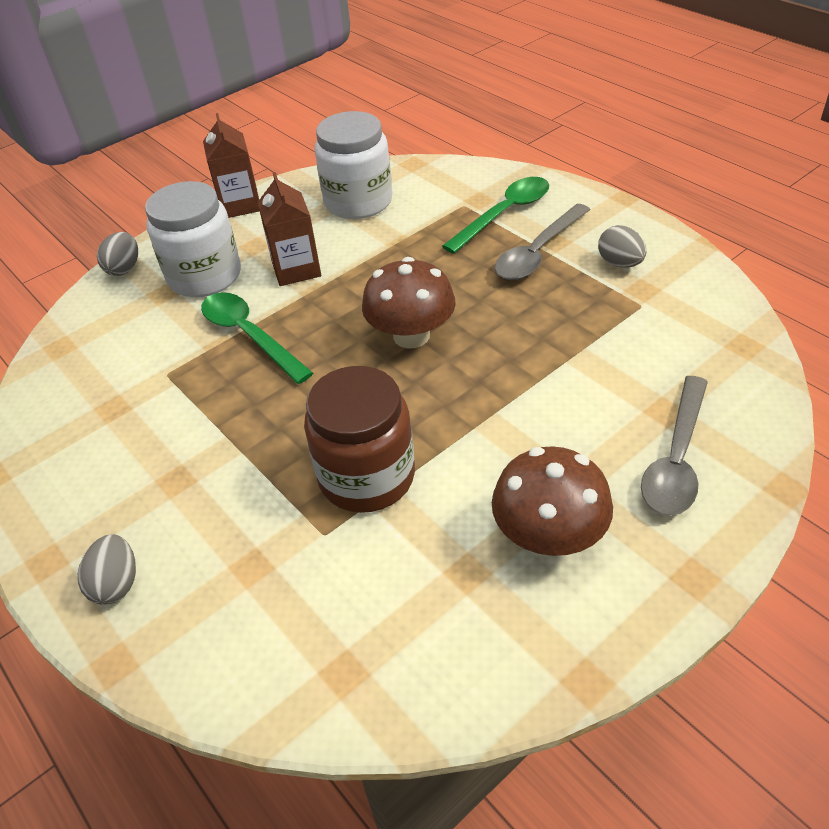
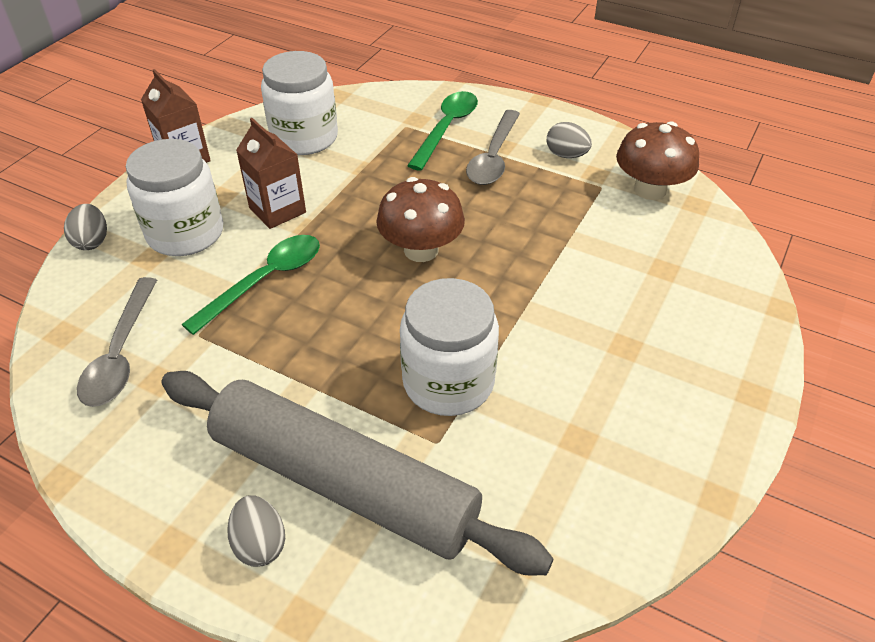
camera: 25 degrees left, 0 degrees up
(217, 549) = (343, 483): none -> grey rolling pin
(249, 336) = (265, 281): green spoon -> green spoon turned 105 degrees clockwise
(367, 476) = (448, 382): brown jar -> white jar
(549, 535) = (628, 391): brown mushroom -> brown mushroom (650, 189)
(676, 458) = (692, 305): grey spoon -> grey spoon (121, 354)

